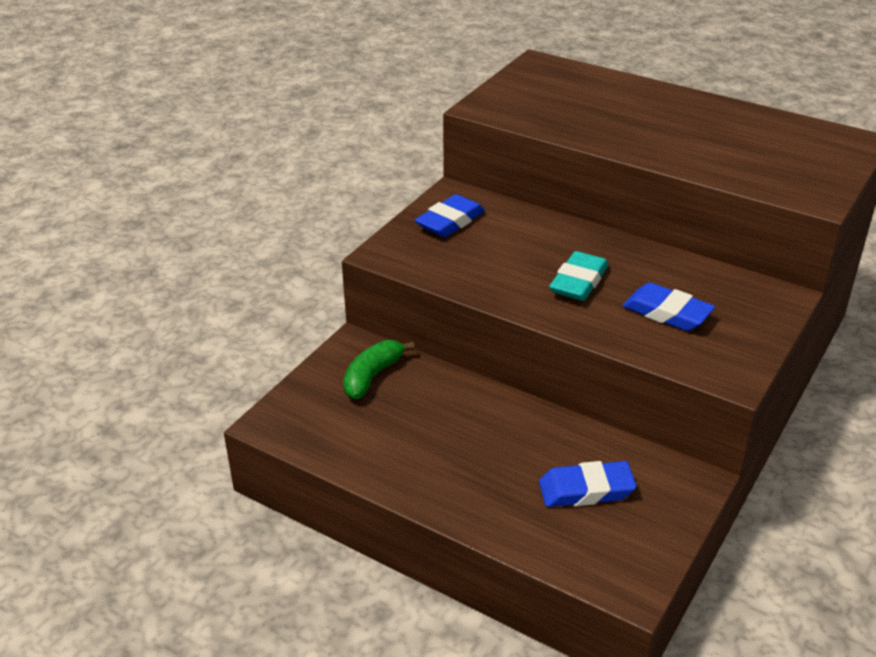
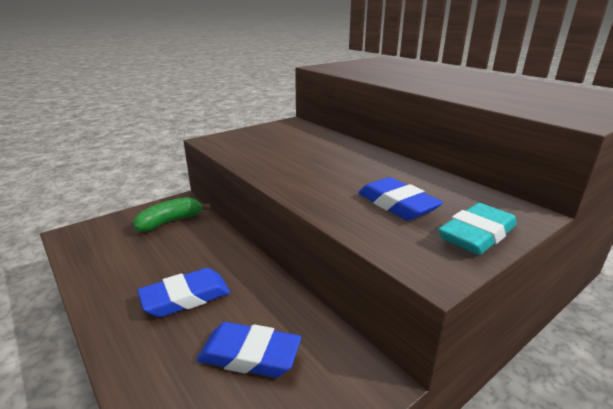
camera: 20 degrees right, 10 degrees down
(450, 221) = (275, 133): blue eraser -> blue eraser (186, 297)
(579, 282) = (335, 173): turquoise eraser -> turquoise eraser (477, 235)

